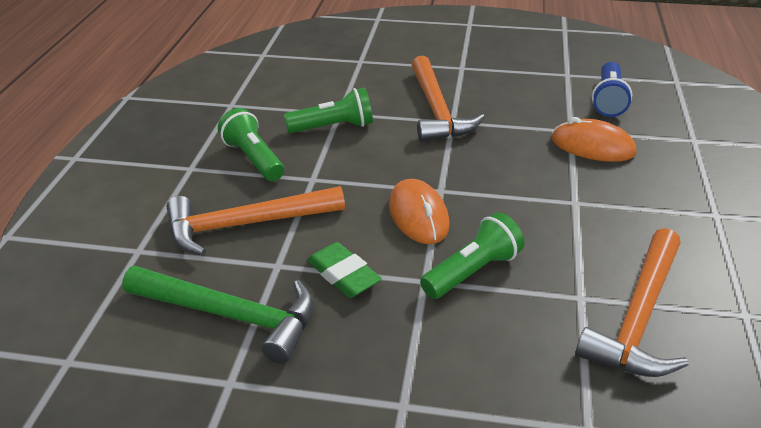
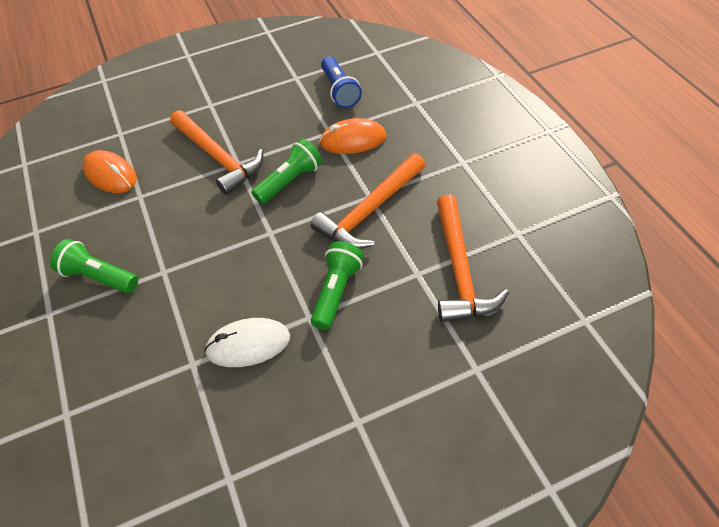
camera: 30 degrees left, 15 degrees up
(231, 316) = (188, 426): green hammer -> none
(245, 224) = (139, 342): orange hammer -> orange hammer (370, 211)
(333, 127) = (145, 213): green flashlight -> green flashlight (290, 181)
(343, 275) = (248, 344): green eraser -> white mouse
(418, 215) = (268, 264): orange mouse -> orange mouse (110, 174)

